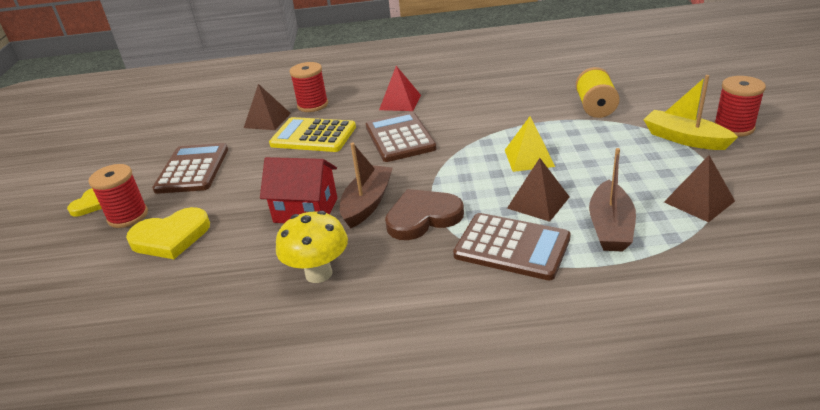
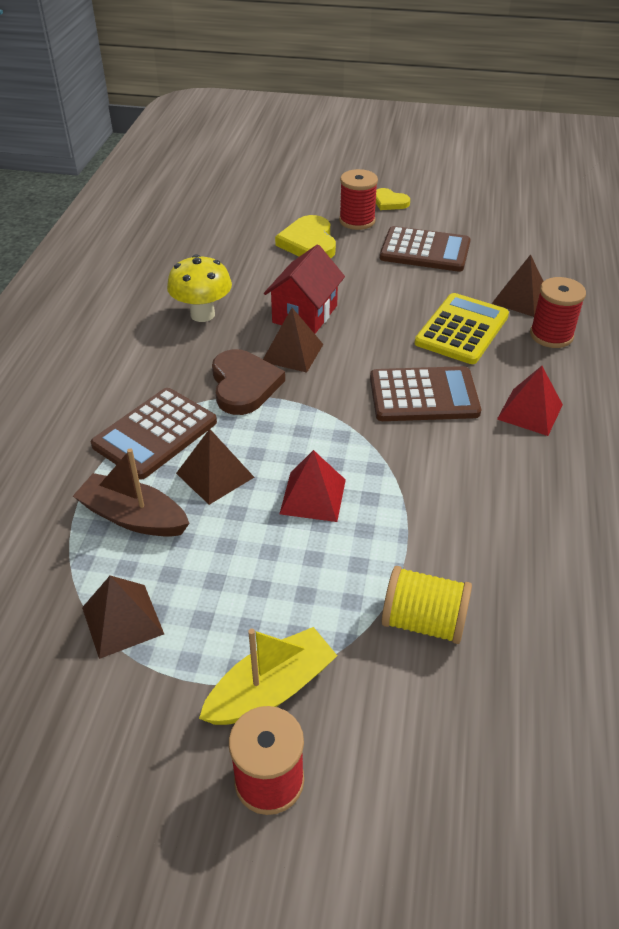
camera: 100 degrees right, 10 degrees up
(367, 203) = (292, 353): brown boat -> brown pyramid
(529, 158) = (313, 496): yellow pyramid -> red pyramid

